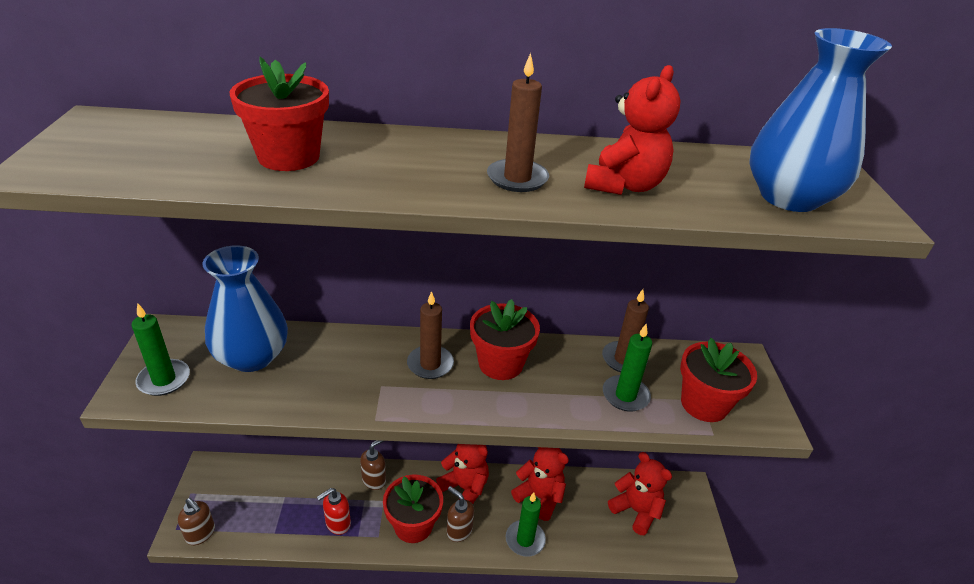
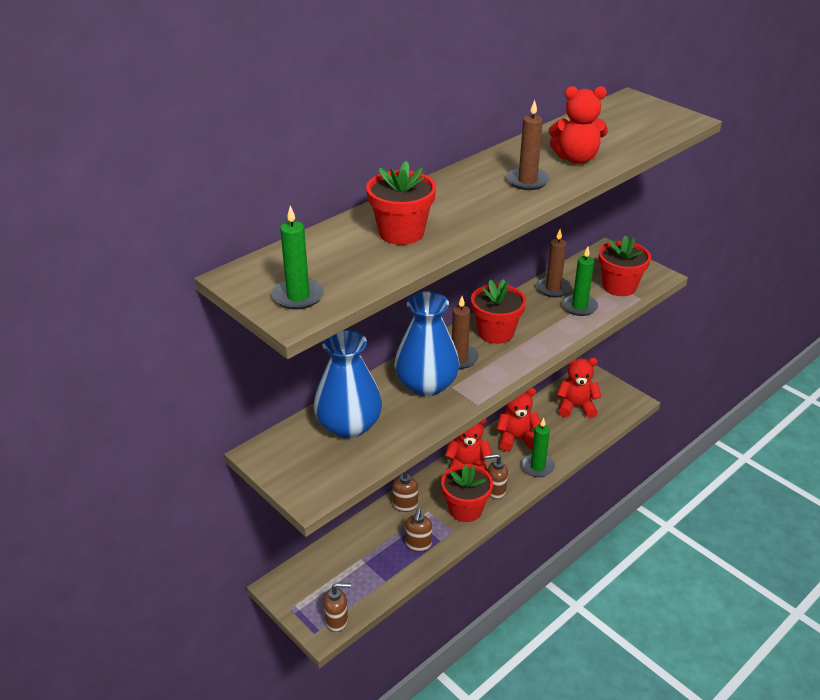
camera: 40 degrees left, 0 degrees up
(164, 379) = (318, 474): green candle -> green candle (298, 296)
(337, 524) = (418, 544): red soap dispenser -> brown soap dispenser
(624, 185) = (576, 158): red teddy bear -> red teddy bear turned 105 degrees clockwise
(789, 197) = (645, 127): blue vase -> blue vase (426, 385)

